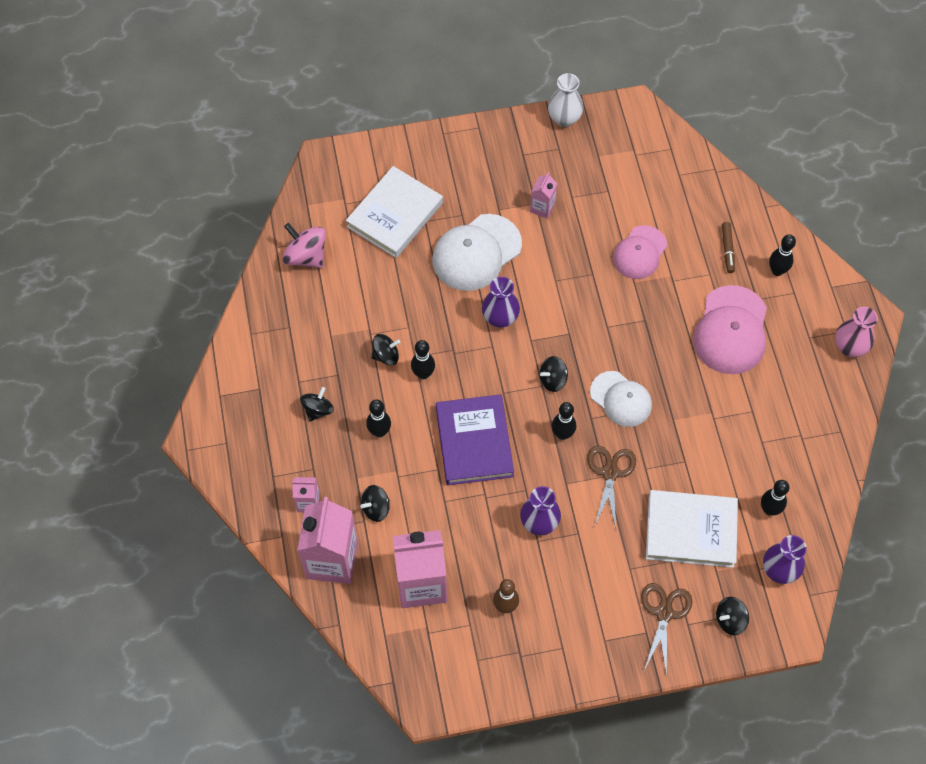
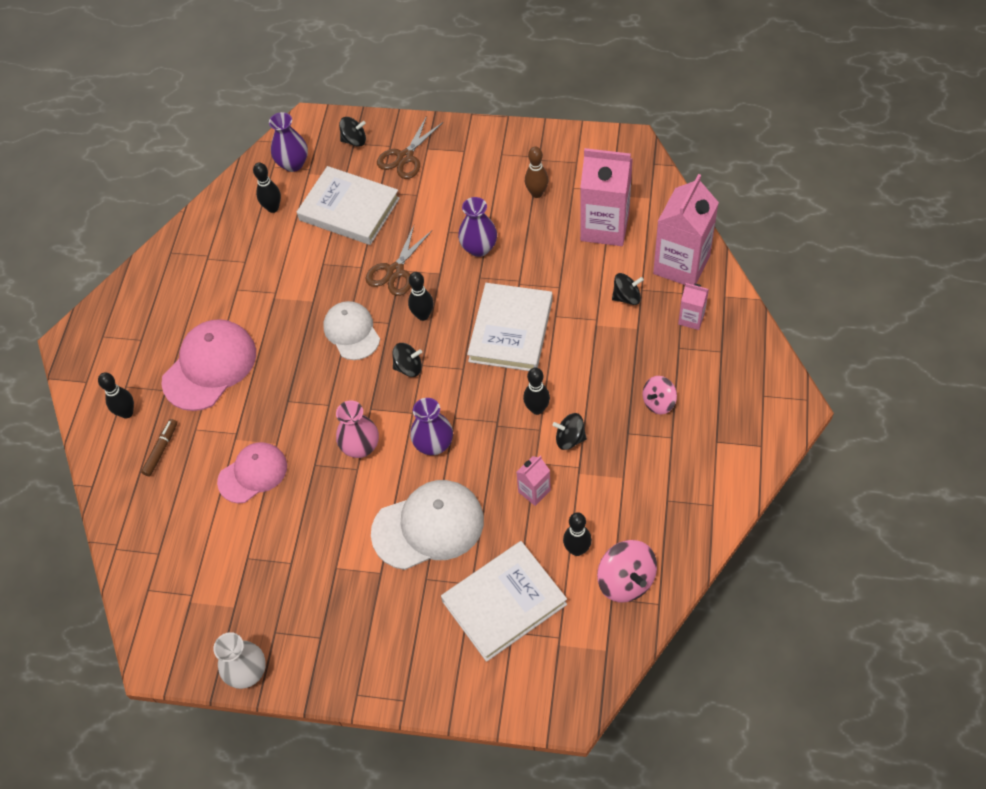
camera: 155 degrees left, 5 degrees down
(318, 410) = (658, 402): black spinning top -> pink spinning top
(379, 431) = (601, 364): black bowling pin -> black bowling pin (577, 549)
(474, 442) = (511, 330): purple book -> white book
(542, 208) = (331, 559): pink carton -> pink carton (534, 491)
(849, 347) = (111, 320): pink vase -> pink vase (361, 447)

